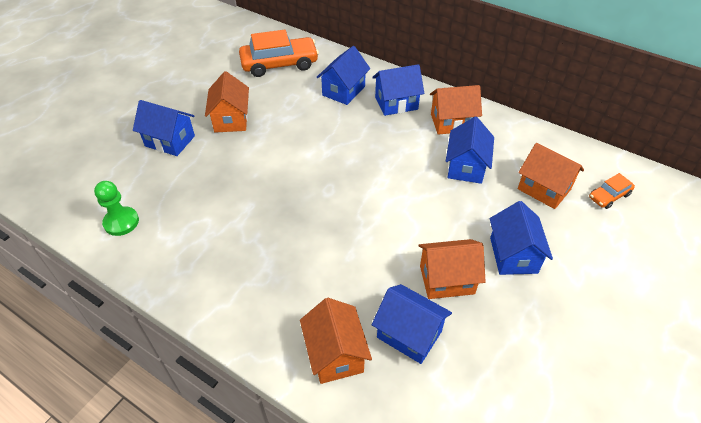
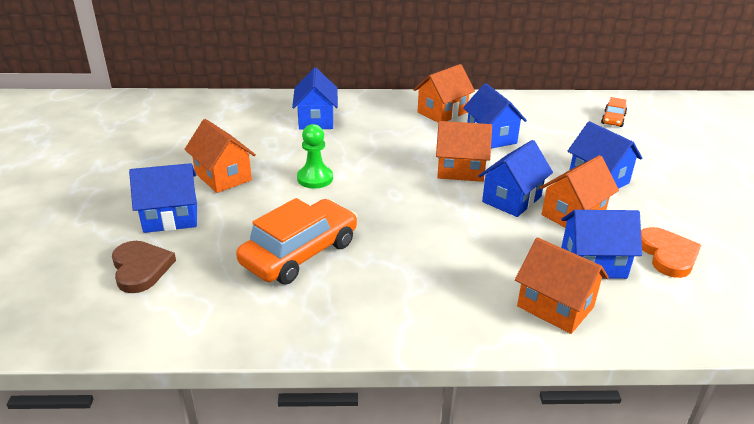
camera: 35 degrees left, 15 degrees down
(119, 174) = (141, 268): none -> brown heart
(121, 222) = (198, 308): green pawn -> green pawn (315, 178)
(279, 64) = (222, 119): orange car -> orange car (300, 253)
(396, 103) = (377, 114): blue house -> blue house (511, 199)
(484, 363) = (668, 255): none -> orange heart
(544, 189) = (566, 131): orange house -> orange house (460, 170)

